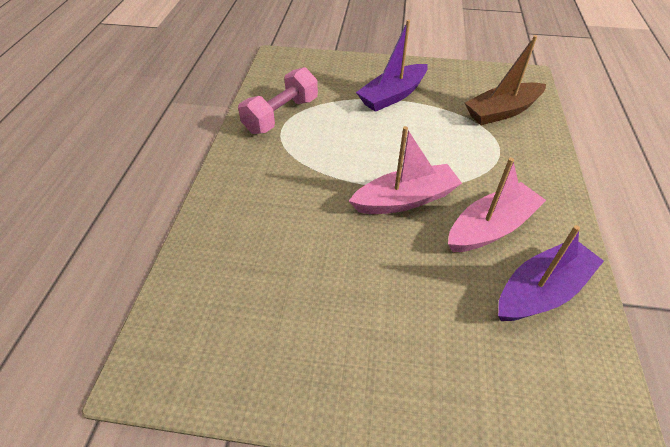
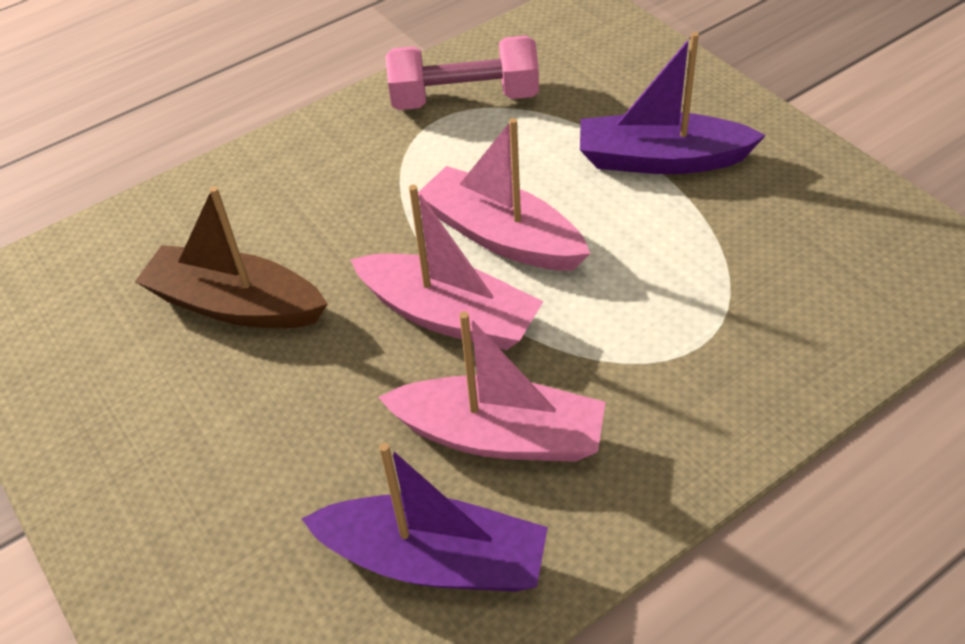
camera: 50 degrees right, 0 degrees up
(378, 157) = (502, 236): none -> pink boat
(502, 111) = (804, 294): brown boat -> brown boat (236, 305)

